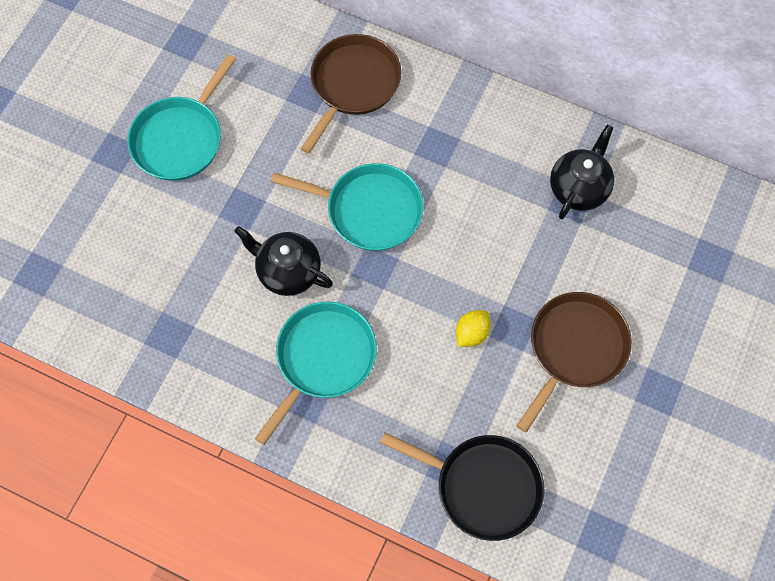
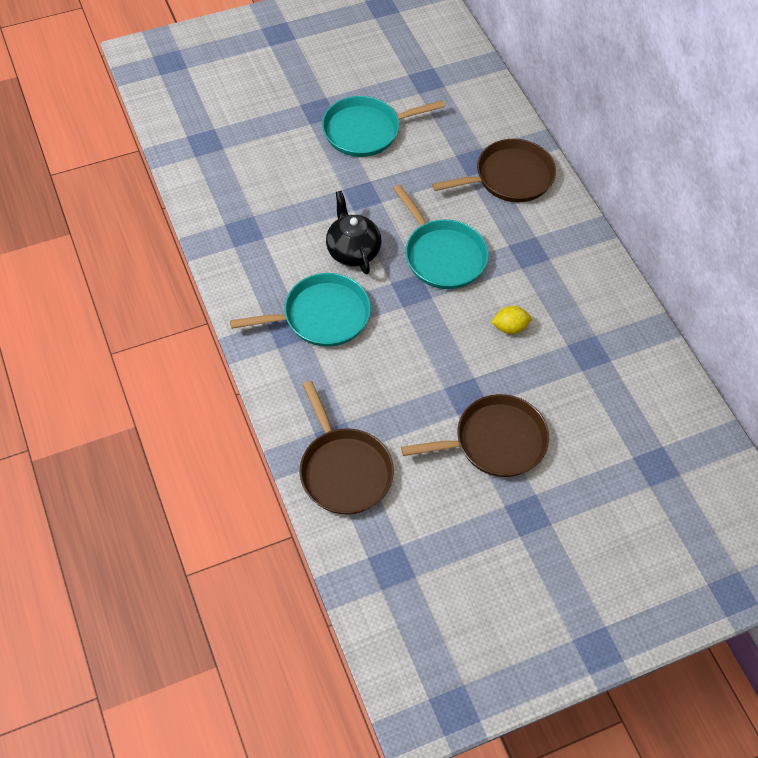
camera: 40 degrees right, 10 degrees down
(471, 333) = (433, 377): yellow lemon -> yellow lemon (510, 327)
(483, 486) = (344, 470): black pan -> brown pan
(579, 188) = (604, 349): black teapot -> none

